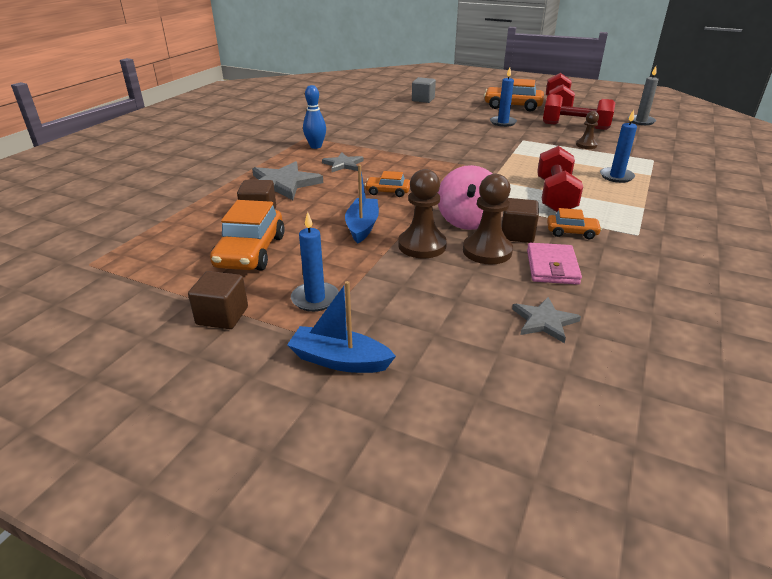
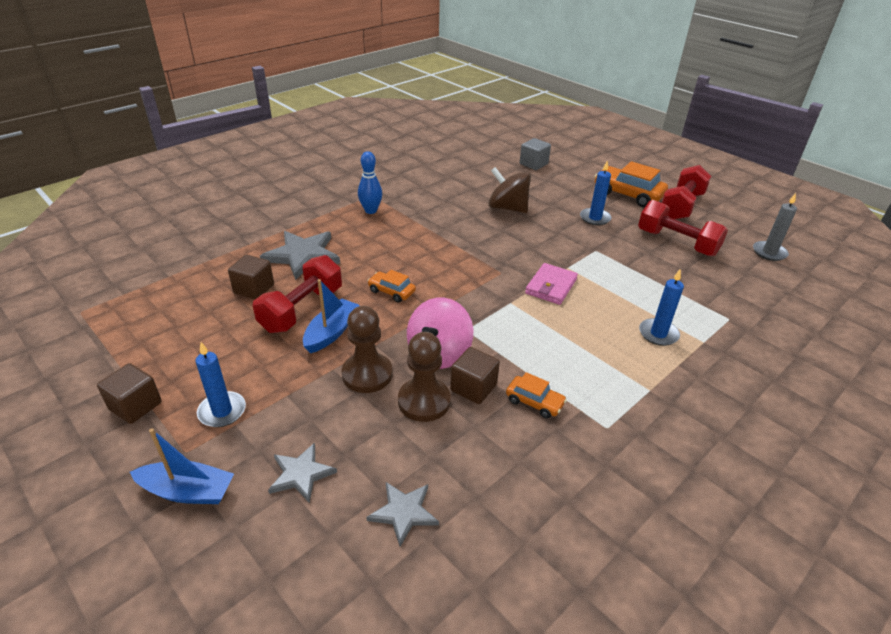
camera: 20 degrees right, 5 degrees up
(250, 252) = (212, 336): orange car -> none
(339, 360) = (187, 491): blue boat -> blue boat turned 150 degrees clockwise
(343, 164) = (378, 242): grey star -> grey star (301, 474)
(430, 127) = (507, 208): none -> brown spinning top
(552, 267) = (472, 443): pink wallet -> pink wallet (551, 286)
(555, 196) = (560, 345): red dumbbell -> red dumbbell (302, 309)
(586, 145) = (664, 276): brown pawn -> none

